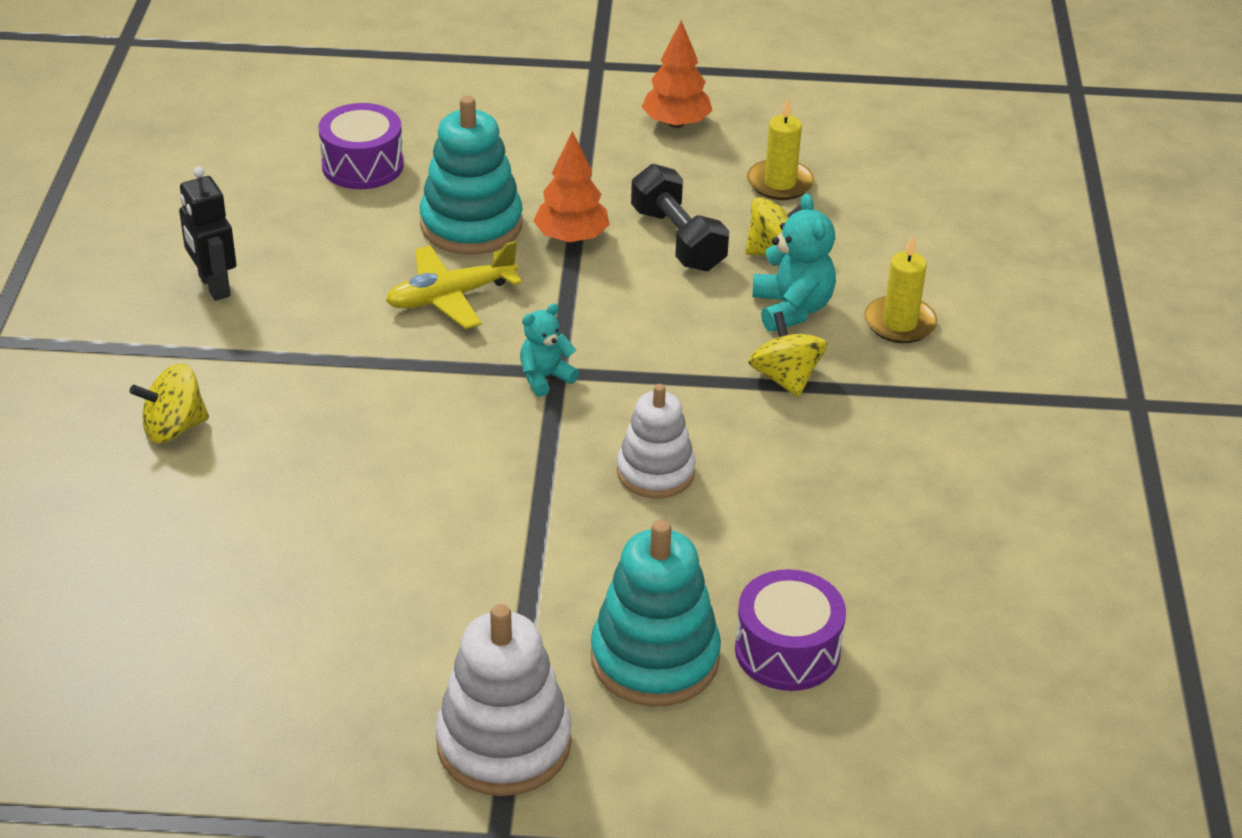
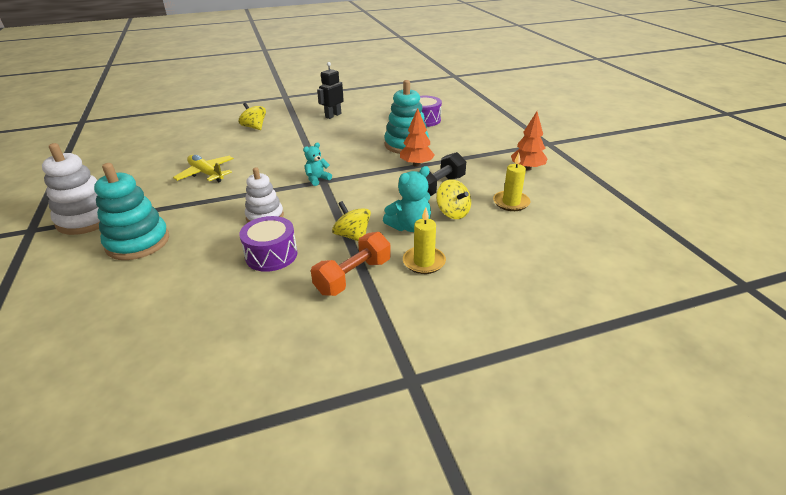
camera: 70 degrees right, 5 degrees down
(450, 297) = (356, 151): yellow plane -> yellow plane (206, 174)
(545, 377) = (317, 179): turquoise teddy bear -> turquoise teddy bear turned 75 degrees counterclockwise
(785, 378) = (352, 236): yellow spinning top -> yellow spinning top turned 90 degrees counterclockwise
(787, 650) = (144, 278): purple drum -> purple drum (271, 255)
(902, 403) = (353, 276): none -> orange dumbbell

